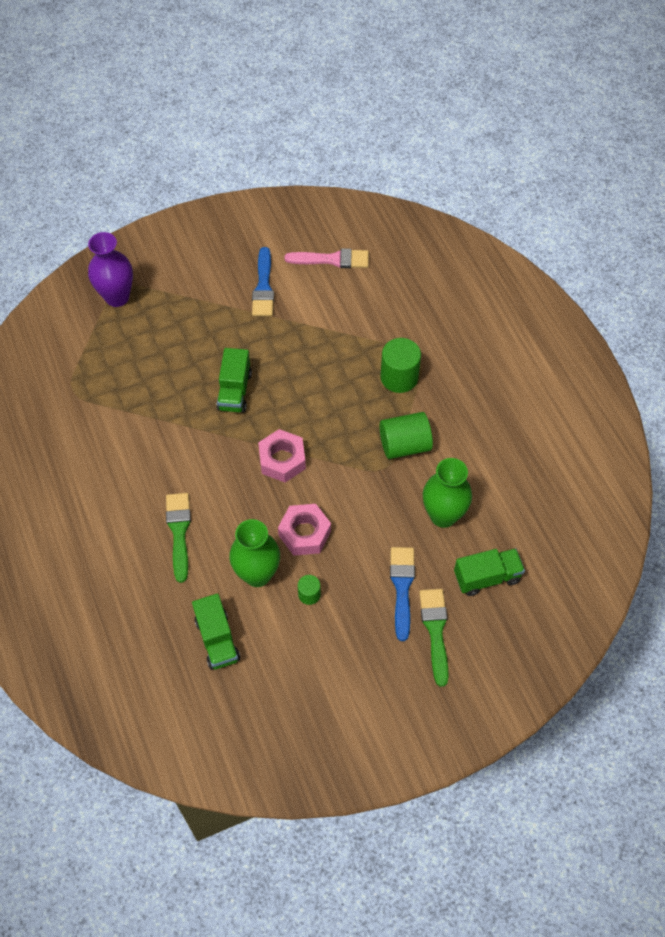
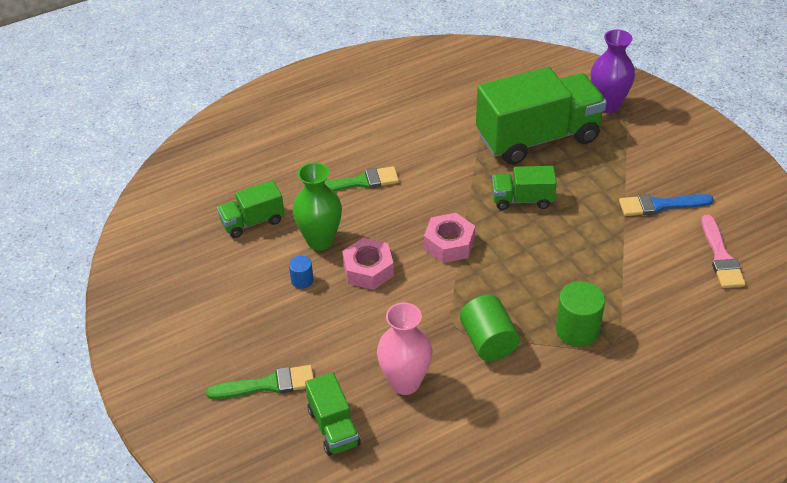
camera: 85 degrees right, 15 degrees down
(150, 363) = (538, 138): none -> green truck
(309, 594) = (302, 280): green cylinder -> blue cylinder
(402, 587) = (315, 353): blue brush -> none
(443, 515) = (405, 382): green vase -> pink vase

